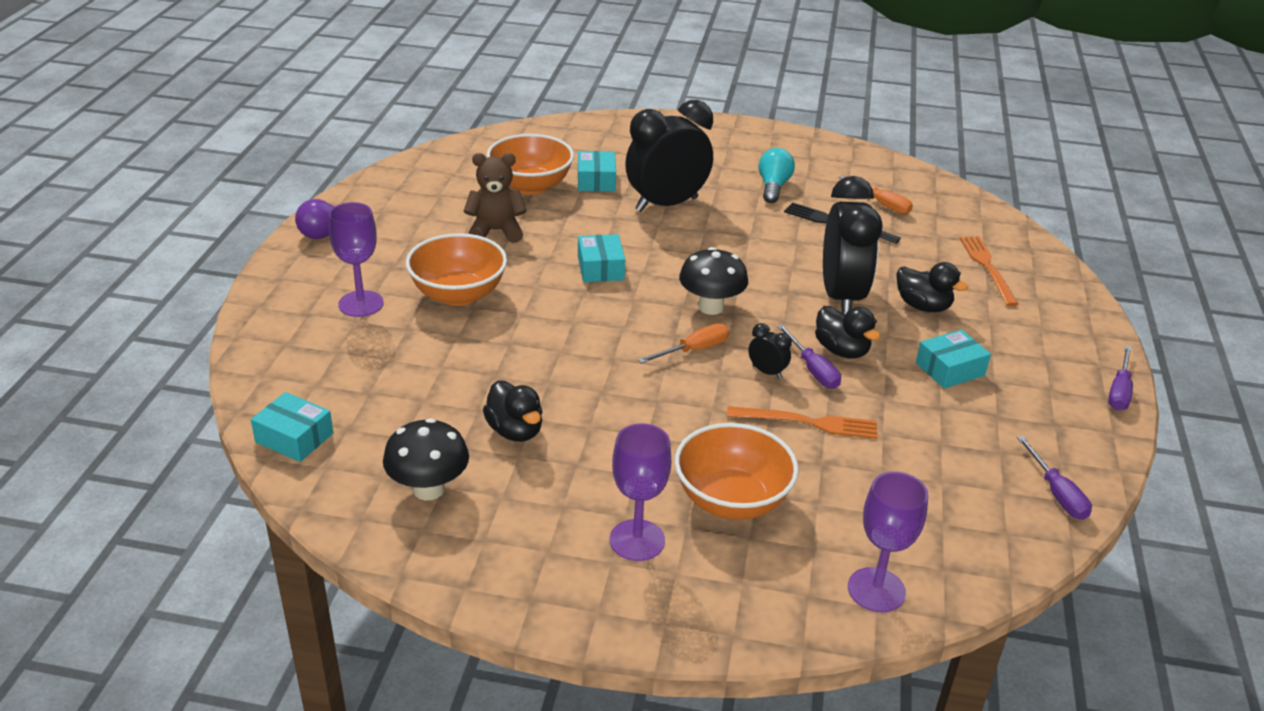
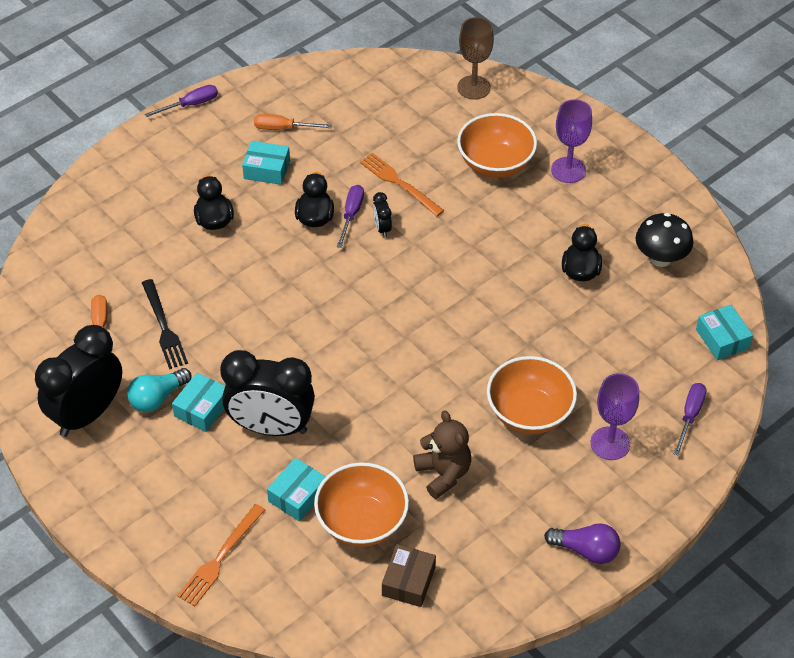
camera: 140 degrees left, 15 degrees up
(461, 173) = (408, 581): none -> brown box
(496, 231) = (443, 474): brown teddy bear -> brown teddy bear turned 150 degrees counterclockwise
(600, 268) = (398, 381): turquoise box -> turquoise box (202, 408)
(694, 350) = (409, 270): orange screwdriver -> orange screwdriver (283, 128)
(711, 307) = (358, 299): black mushroom -> none
(841, 297) = (258, 258): black clock -> black clock (87, 414)
(876, 590) = (474, 87): purple goblet -> brown goblet
(987, 267) = (120, 225): orange fork -> orange fork (220, 558)
(1056, 493) = (319, 78): purple screwdriver -> purple screwdriver (690, 416)

